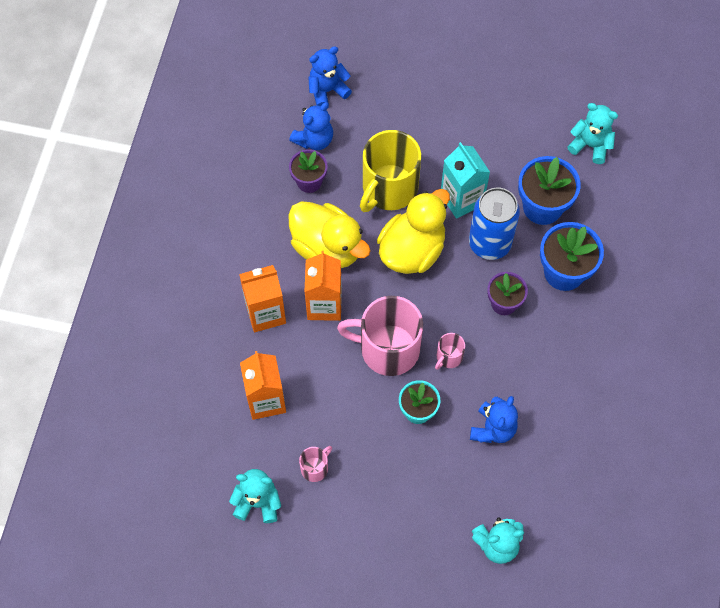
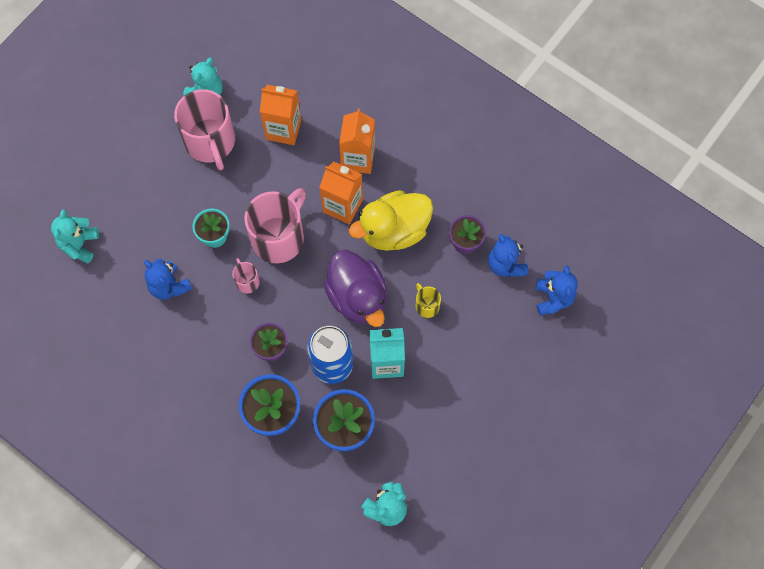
camera: 115 degrees right, 5 degrees up
(315, 468) = (210, 142): pink mug -> pink mug, size x2.22
(389, 188) = (427, 305): yellow mug -> yellow mug, size x0.45
(412, 250) = (357, 297): yellow duck -> purple duck

